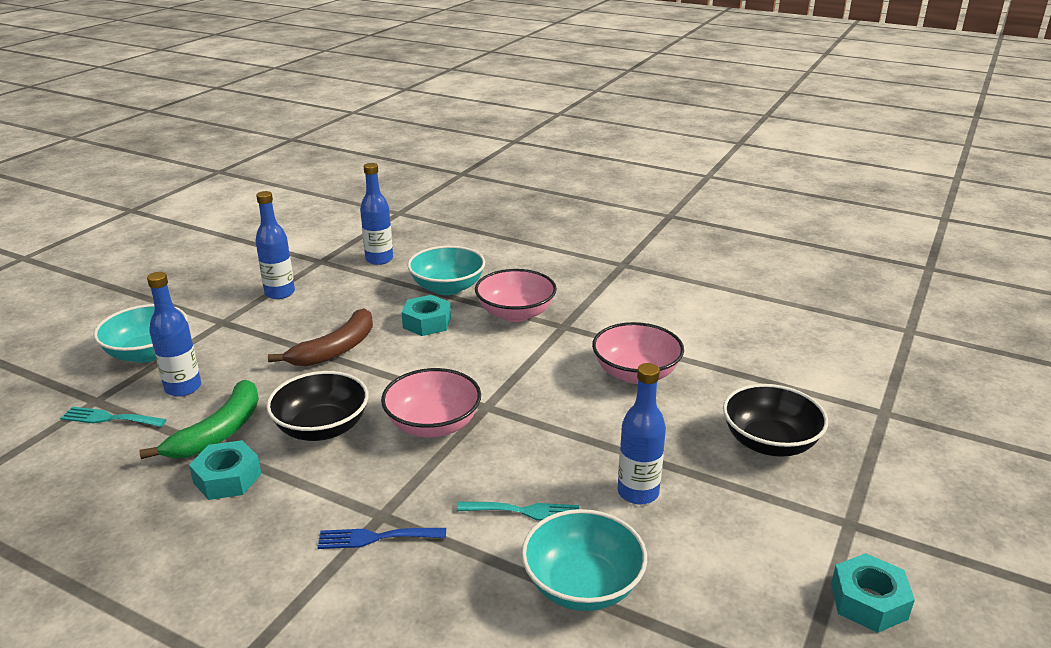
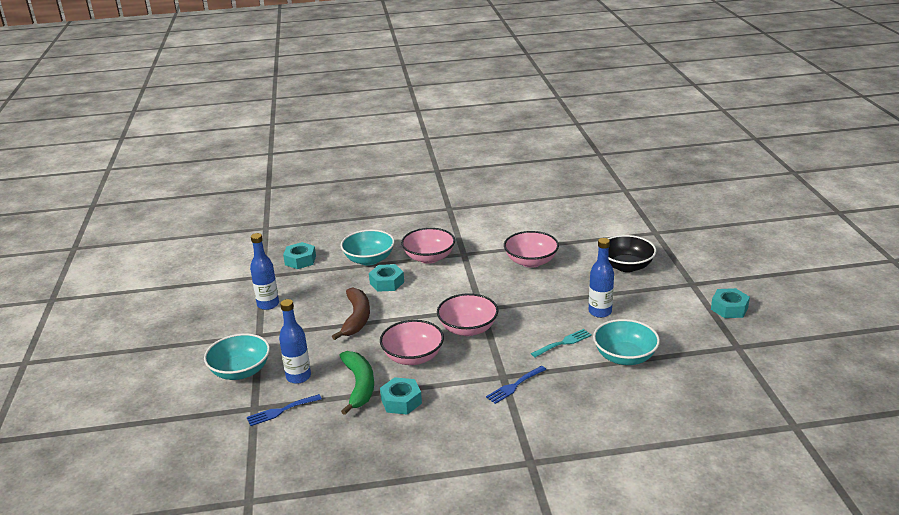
camera: 35 degrees left, 0 degrees up
(109, 418) = (281, 411): turquoise fork -> blue fork
(322, 428) = (413, 357): black bowl -> pink bowl
(379, 259) = (300, 260): blue bottle -> turquoise nut

